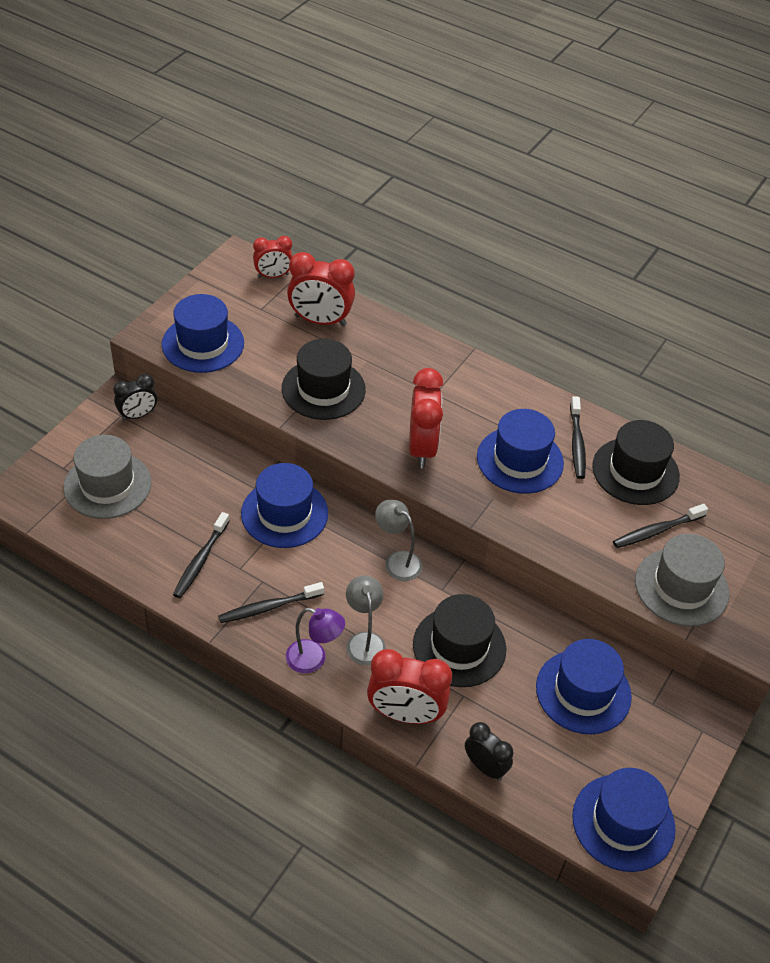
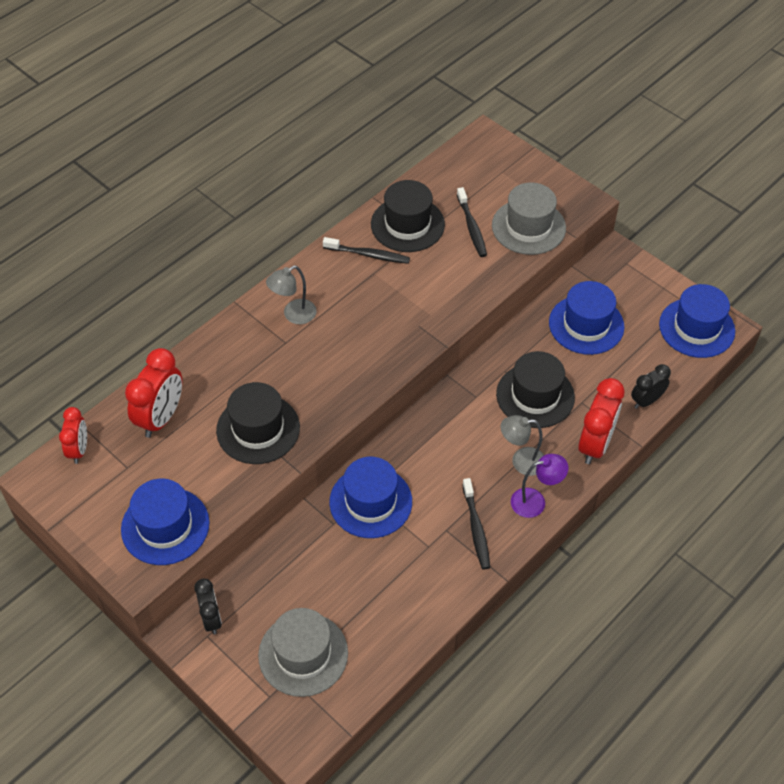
camera: 75 degrees left, 5 degrees up
(200, 560) = (414, 578): black toothbrush -> none
(314, 659) = (535, 501): purple lamp -> purple lamp turned 45 degrees clockwise
(397, 561) = (441, 423): grey lamp -> grey lamp (293, 315)
(422, 448) = (351, 364): red clock -> none
(520, 460) = (379, 297): blue hat -> none

